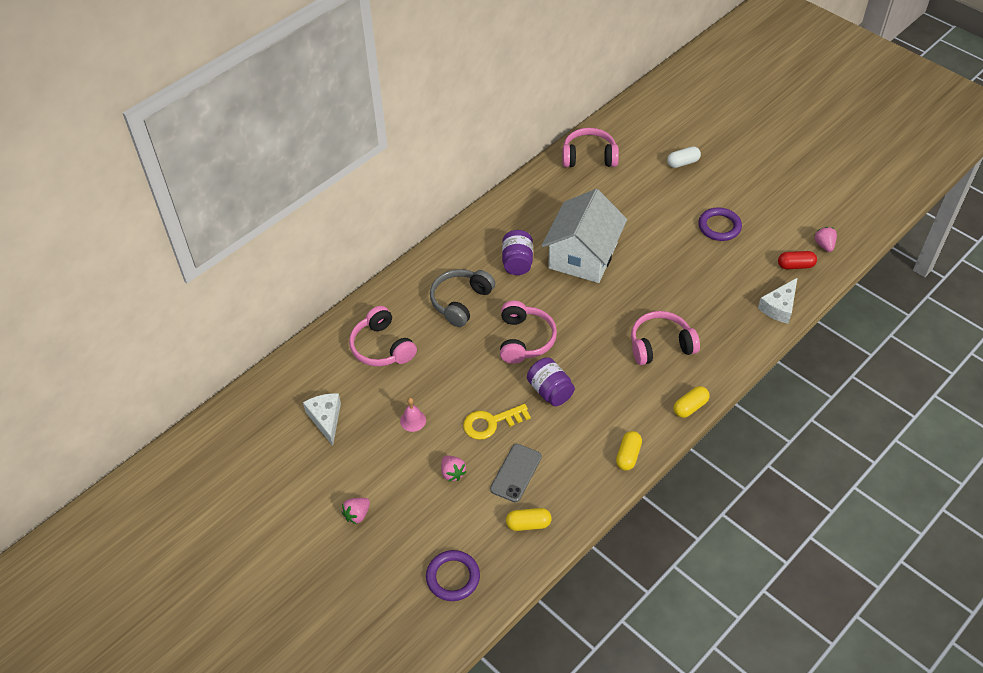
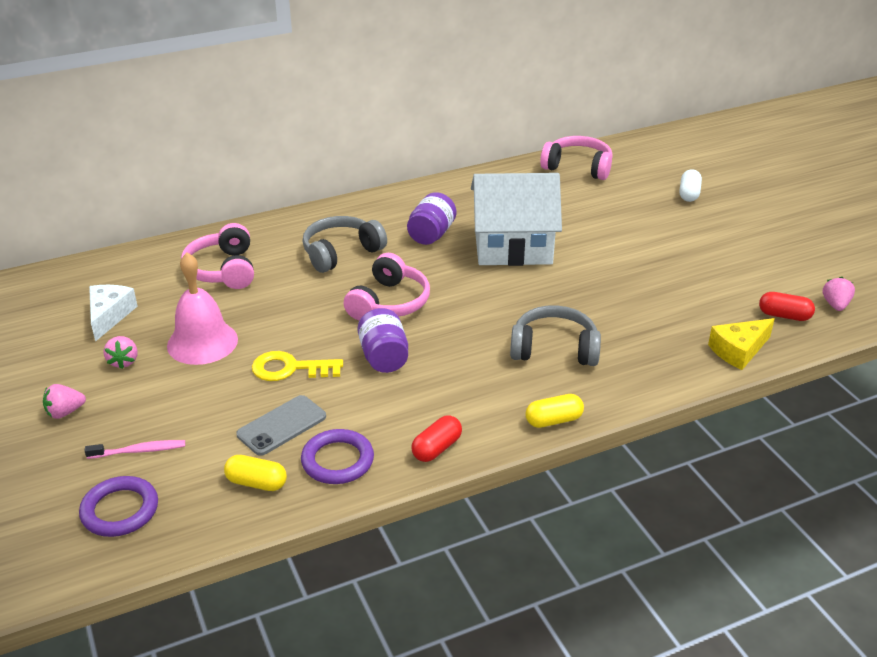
camera: 20 degrees right, 15 degrees down
(413, 420) = (202, 342): pink bell -> pink bell, size x2.07
(432, 527) = (139, 451): none -> pink toothbrush
(452, 473) = (206, 404): pink strawberry -> pink strawberry (123, 361)
(583, 256) = (512, 246): white house -> white house turned 45 degrees clockwise
(628, 455) = (437, 448): yellow capsule -> red capsule
(660, 345) = (554, 349): pink headphones -> grey headphones
(683, 163) = (689, 194): white capsule -> white capsule turned 75 degrees counterclockwise
(719, 226) = (701, 257): purple ring -> purple ring (337, 460)
(779, 307) = (739, 351): white cheese -> yellow cheese

